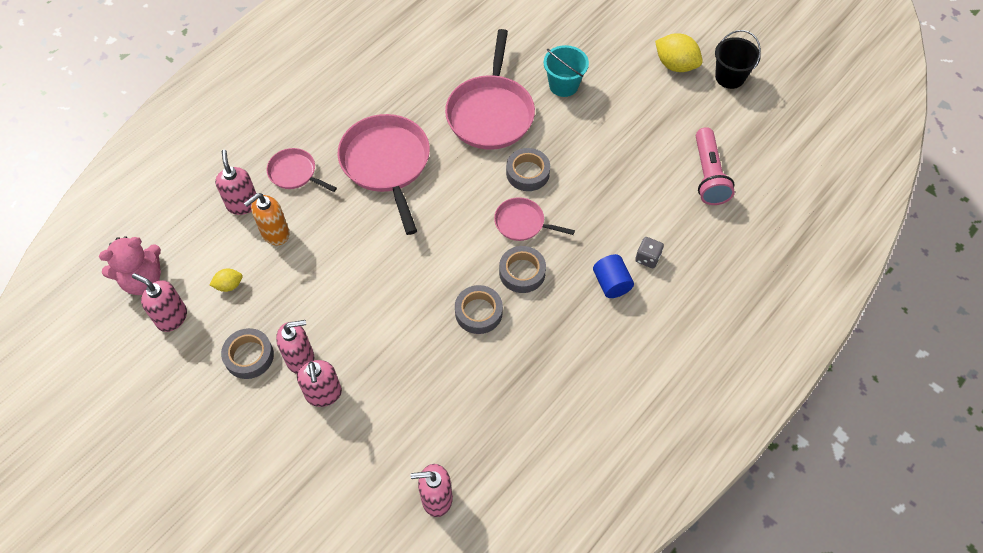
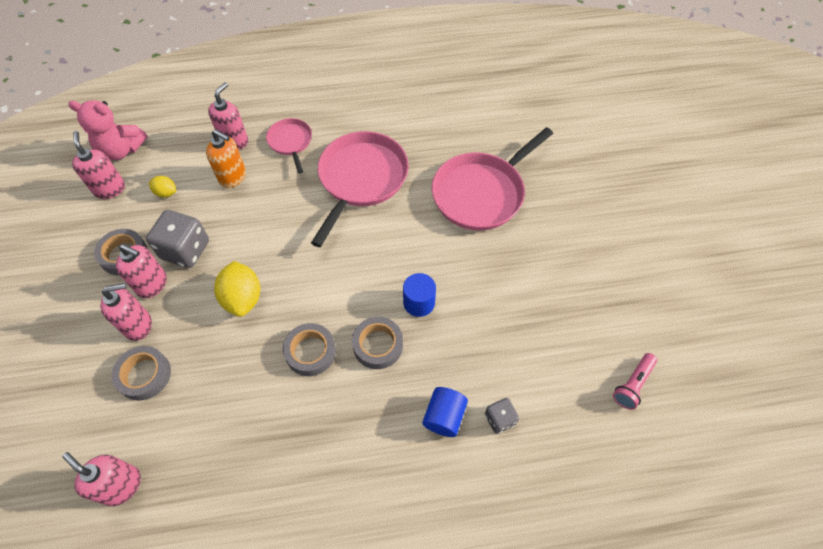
camera: 40 degrees right, 0 degrees up
(275, 233) = (233, 177): orange soap dispenser -> orange soap dispenser turned 150 degrees counterclockwise
(299, 315) = (185, 250): none -> grey dice
(324, 394) = (138, 325): pink soap dispenser -> pink soap dispenser turned 135 degrees counterclockwise
(522, 223) = (419, 302): pink pan -> blue cylinder
(527, 173) = (464, 263): grey tape -> grey tape (144, 375)
(563, 85) = (566, 210): turquoise bucket -> none
(675, 65) = (692, 259): yellow lemon -> yellow lemon (243, 298)
(708, 175) = (632, 384): pink flashlight -> pink flashlight, size x0.62
(729, 77) = (740, 306): black bucket -> none

